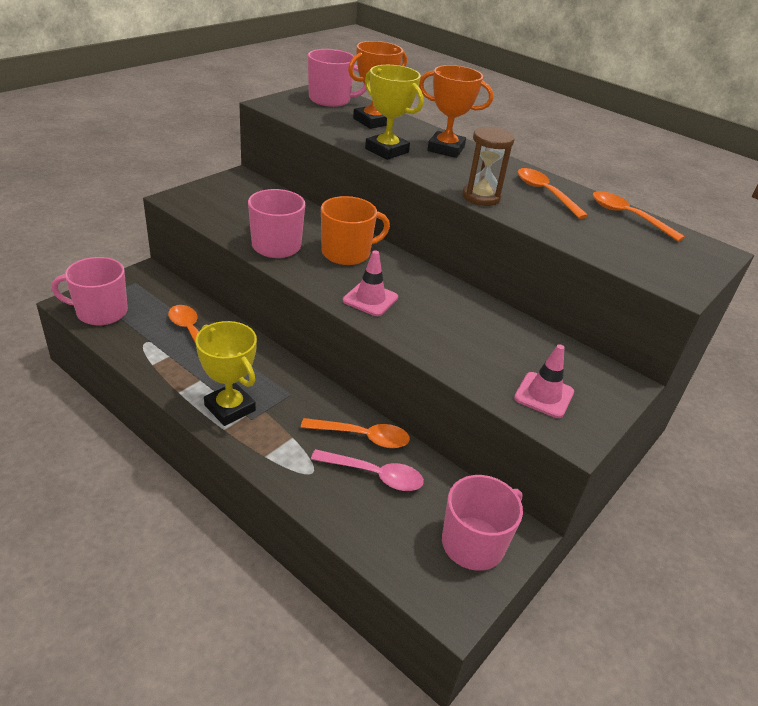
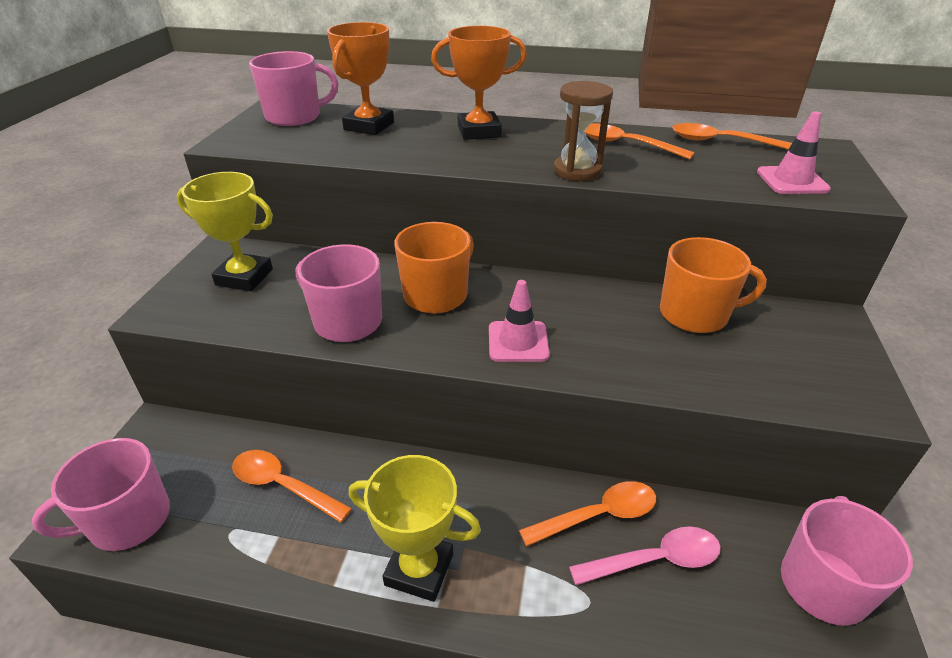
camera: 25 degrees left, 0 degrees up
(386, 150) = (422, 154): yellow trophy -> yellow trophy (244, 277)
(516, 335) = (695, 314): none -> orange mug
(544, 395) = (794, 371): pink traffic cone -> pink traffic cone (792, 181)

